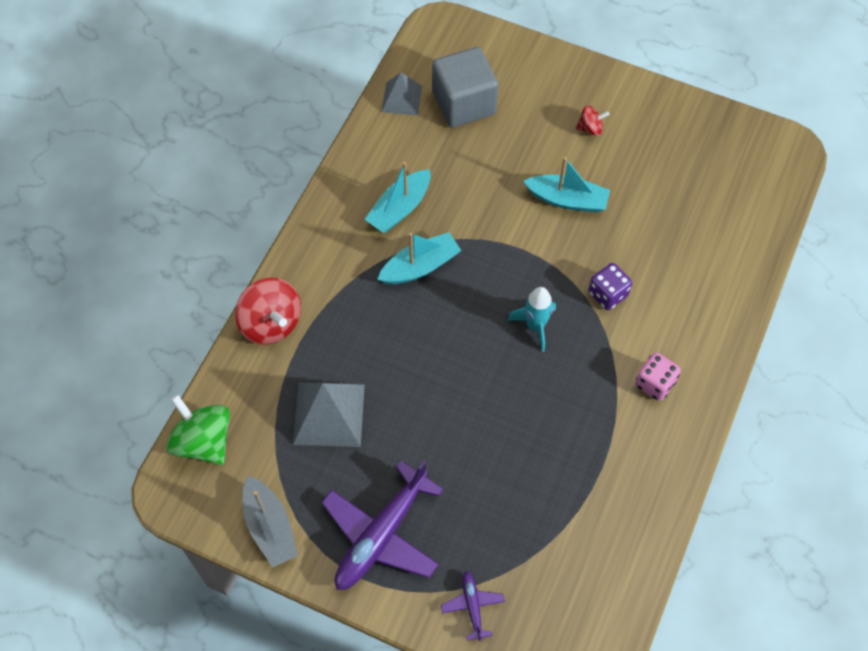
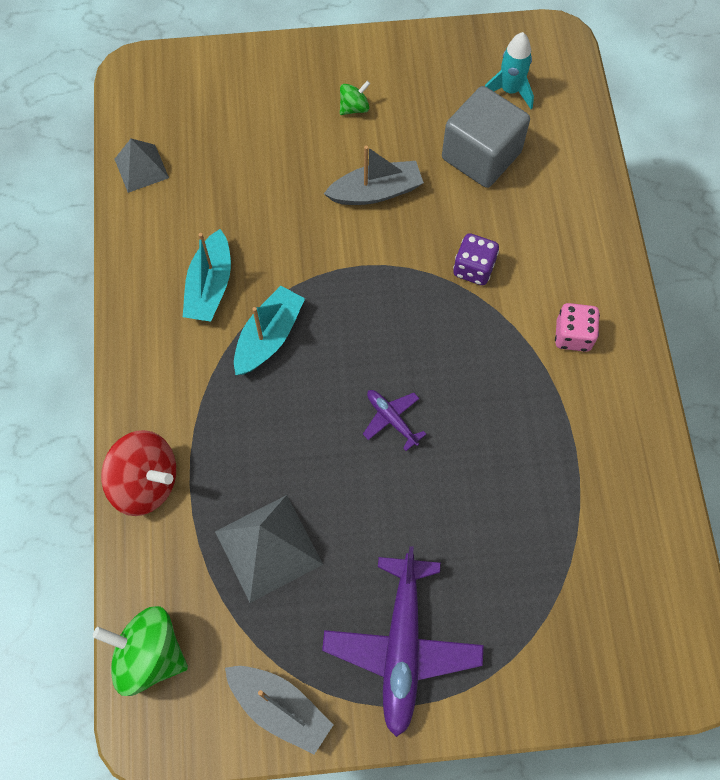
camera: 30 degrees left, 5 degrees up
(464, 103) = (210, 142): grey cube -> grey cube (481, 155)
(472, 606) = (539, 667): purple plane -> purple plane (392, 419)
(535, 326) = (423, 339): turquoise rocket -> turquoise rocket (510, 91)
(567, 200) = (376, 192): turquoise boat -> grey boat
(590, 128) = (354, 108): red spinning top -> green spinning top

